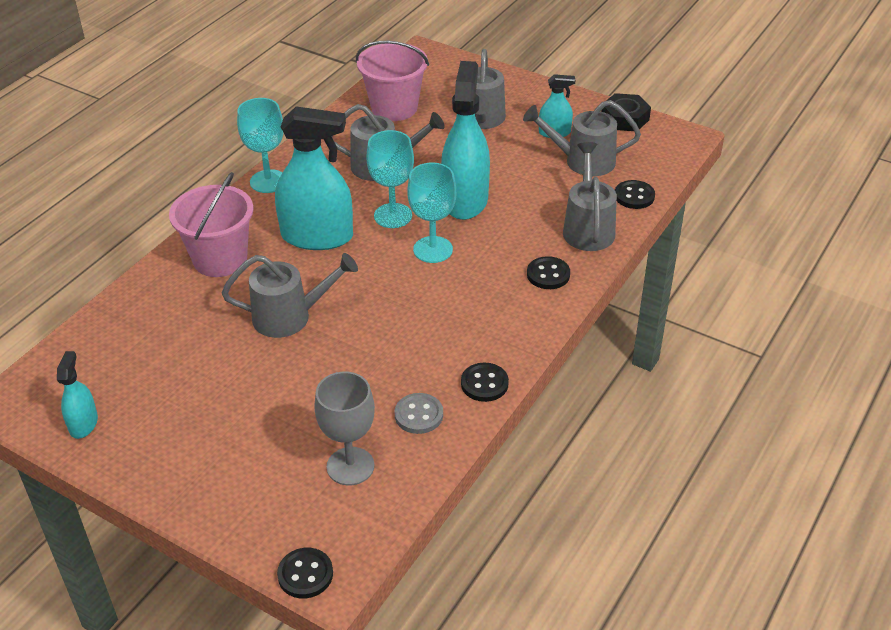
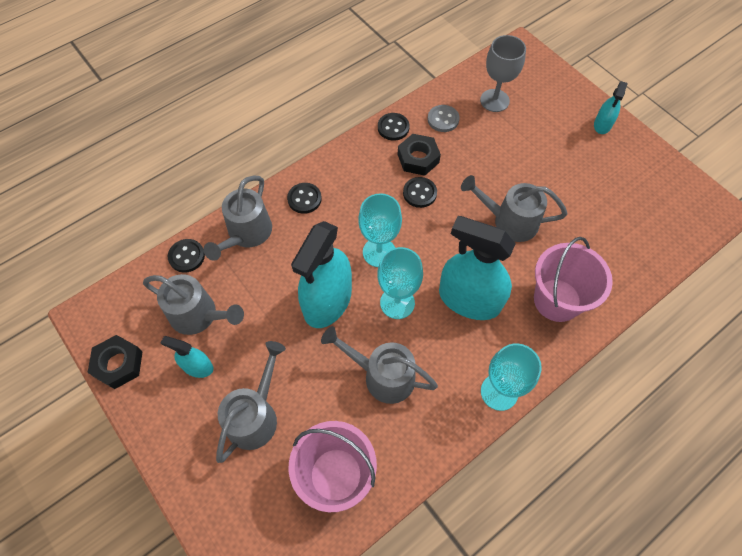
camera: 160 degrees left, 20 degrees up
(83, 424) = (662, 177): turquoise spray bottle -> turquoise spray bottle (602, 125)
(305, 574) = (533, 53): black button -> black button (419, 193)
(432, 354) = (418, 158): none -> black nut

